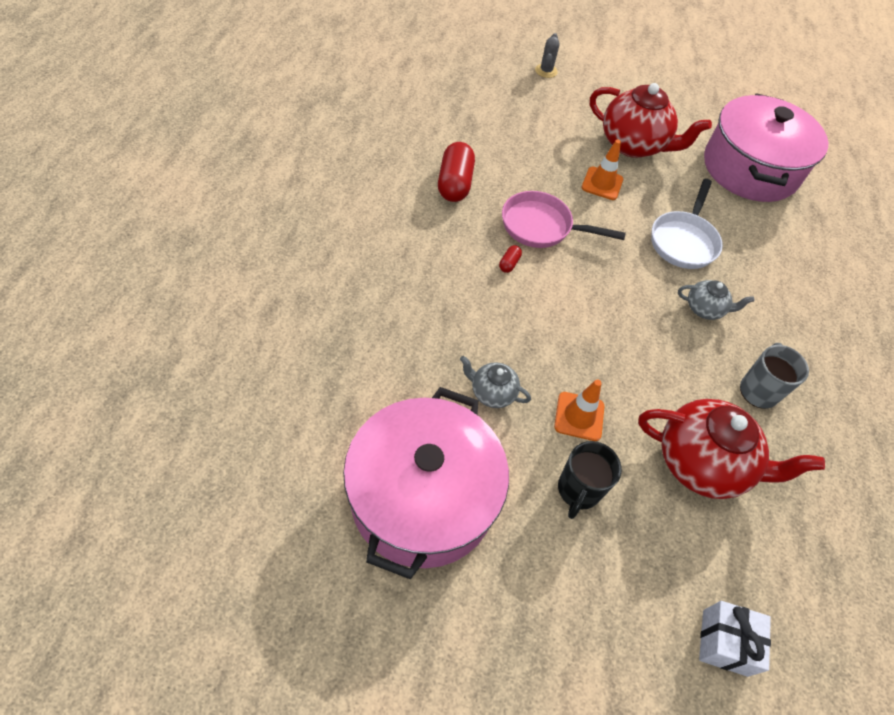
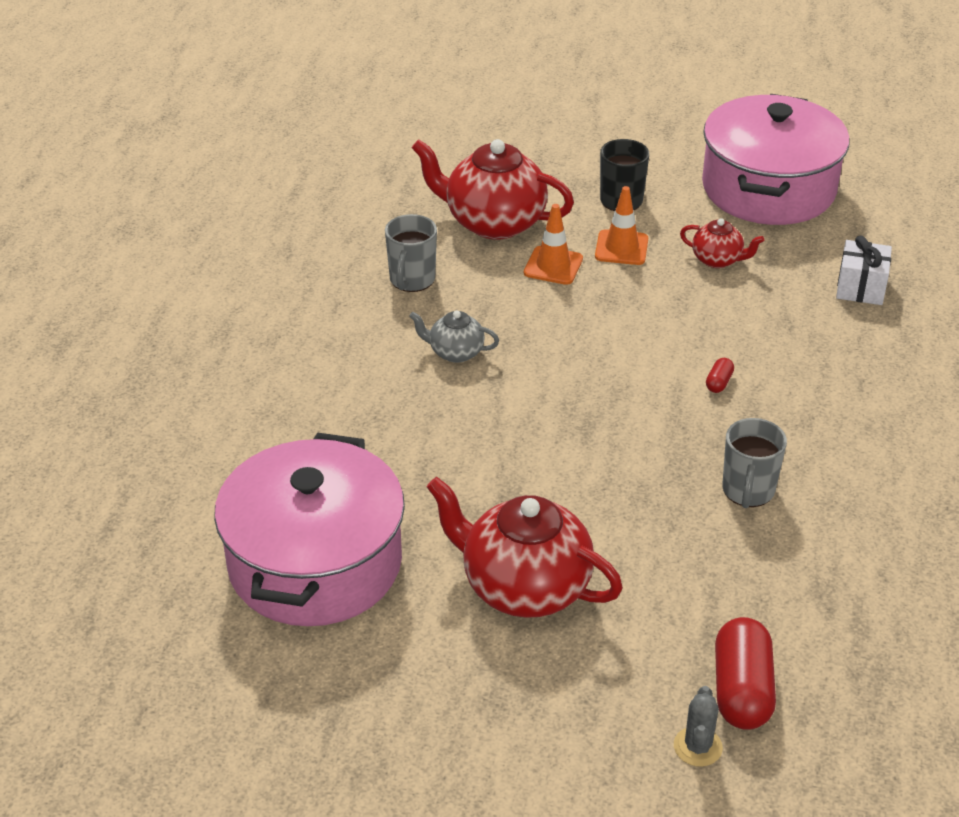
camera: 175 degrees left, 15 degrees down
(455, 184) = (821, 484): red capsule -> red capsule (741, 690)
(492, 393) = (717, 260): grey teapot -> red teapot
(502, 184) = (748, 491): none -> grey mug
(541, 226) = (678, 433): pink pan -> none
(602, 183) = (585, 508): orange traffic cone -> orange traffic cone (553, 266)
(683, 241) = (465, 433): white pan -> none
(724, 642) = (499, 129): white gift -> white gift (860, 288)

